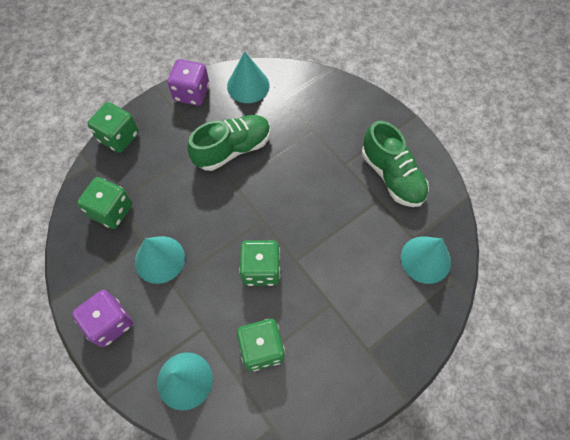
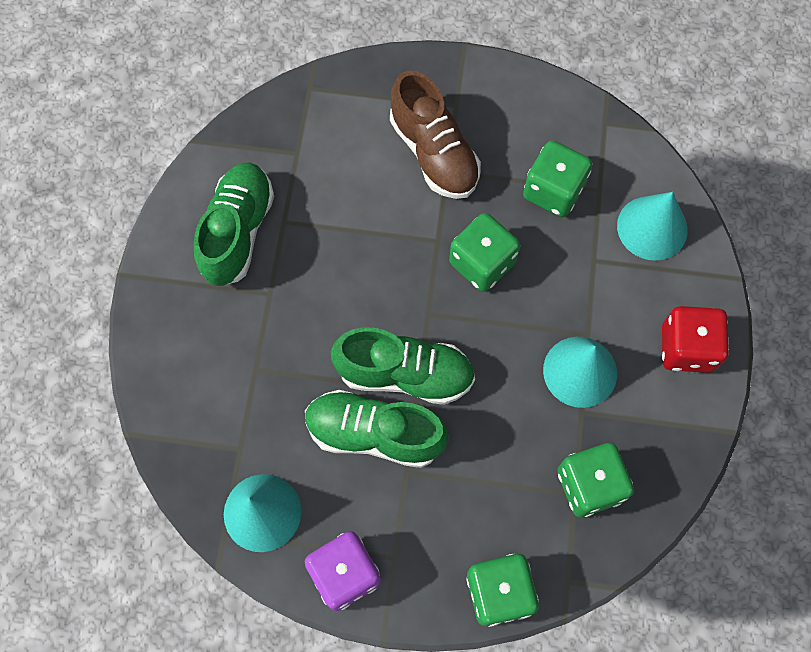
camera: 135 degrees left, 5 degrees up
(110, 323) = (686, 348): purple dice -> red dice
(245, 184) = (405, 374): none -> green shoe
(348, 307) = (434, 153): none -> brown shoe
(425, 259) = (310, 126): turquoise cone -> none

